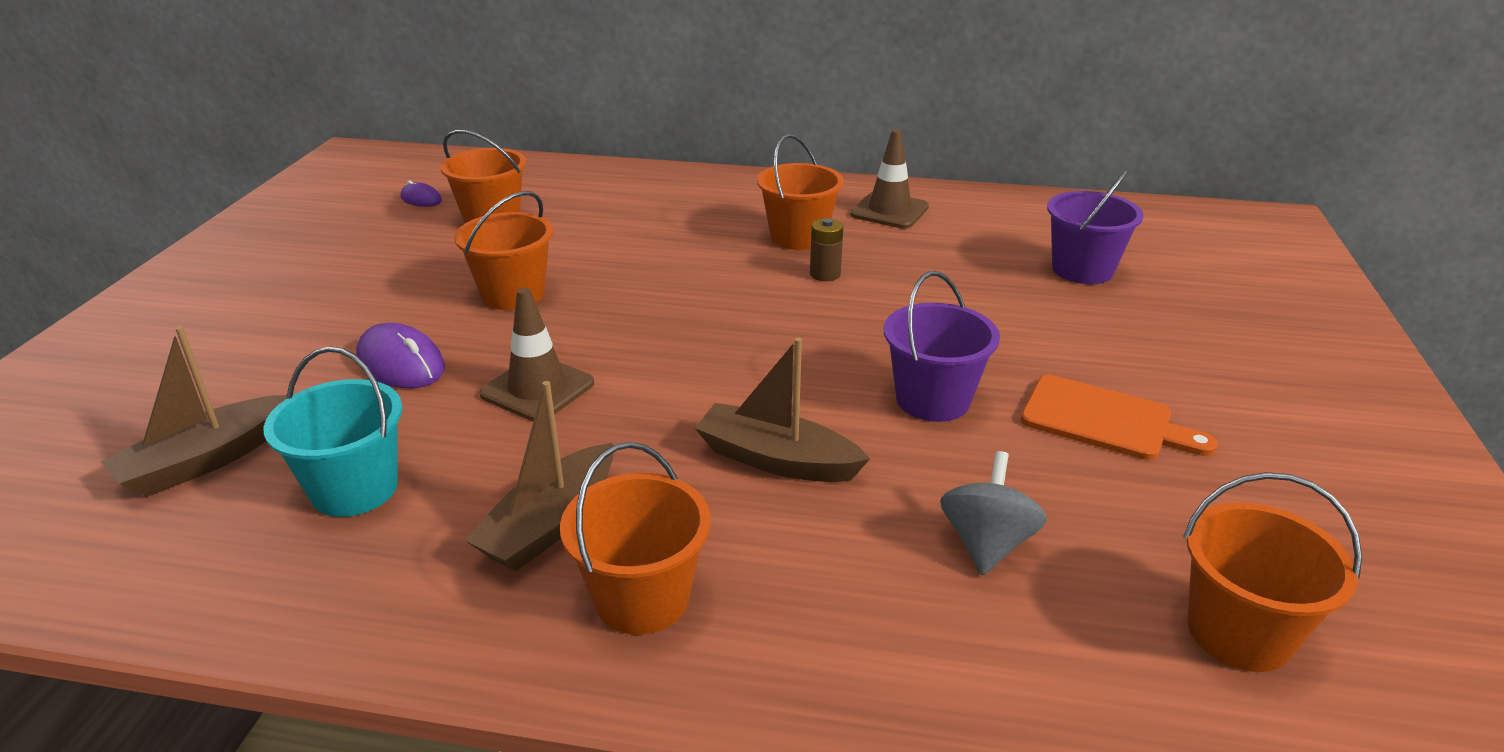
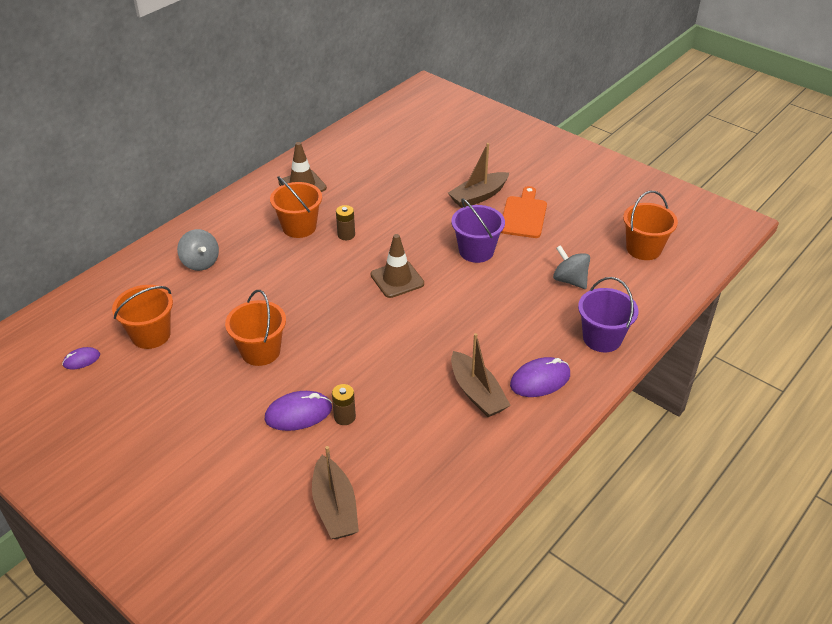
camera: 60 degrees left, 10 degrees up
(354, 489) = (404, 453): turquoise bucket -> none
(413, 404) = (344, 417): none -> brown battery
(537, 389) = (367, 368): brown traffic cone -> brown traffic cone (397, 279)
(642, 598) = (540, 380): orange bucket -> purple mouse
(653, 203) = (200, 262): none -> grey spinning top
(776, 460) = (483, 312): brown boat -> brown boat (478, 196)
(1082, 270) = (415, 160): purple bucket -> purple bucket (602, 338)
(1104, 420) = (523, 215): orange cutting board -> orange cutting board turned 45 degrees counterclockwise

